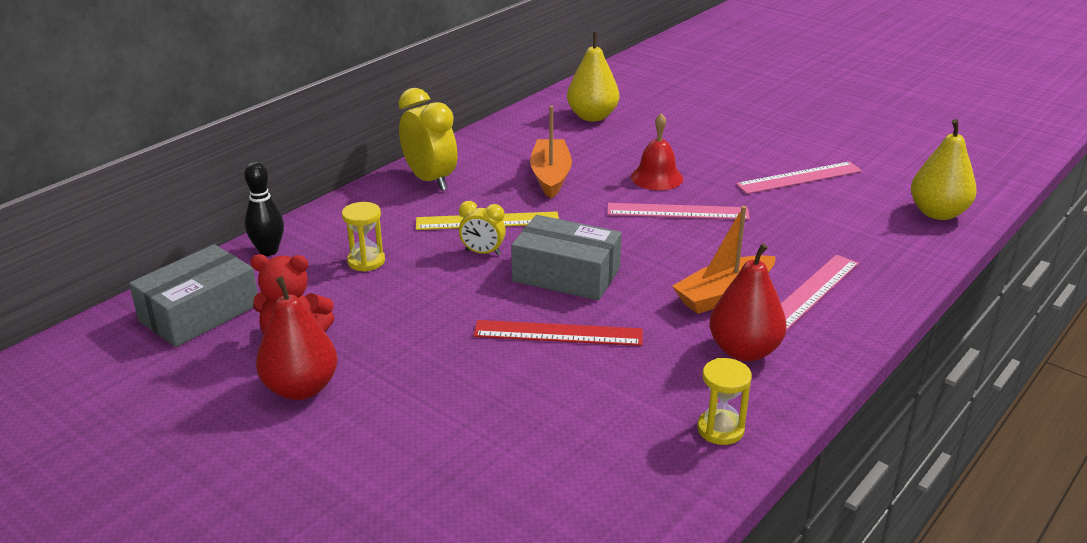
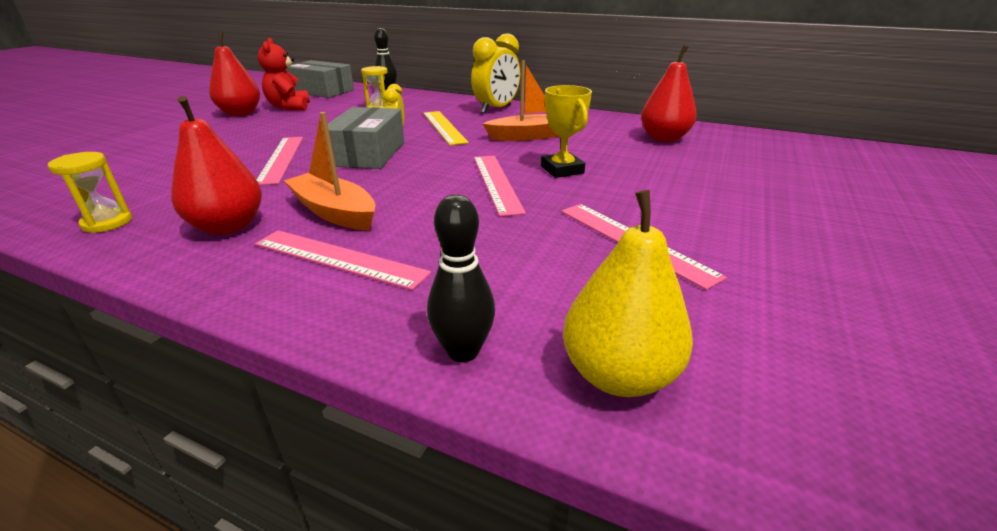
camera: 75 degrees right, 0 degrees up
(558, 333) = (281, 159): red ruler -> pink ruler
(592, 117) = (664, 138): yellow pear -> red pear
(657, 177) = (562, 170): red bell -> yellow trophy
(921, 252) = (463, 351): none -> black bowling pin

